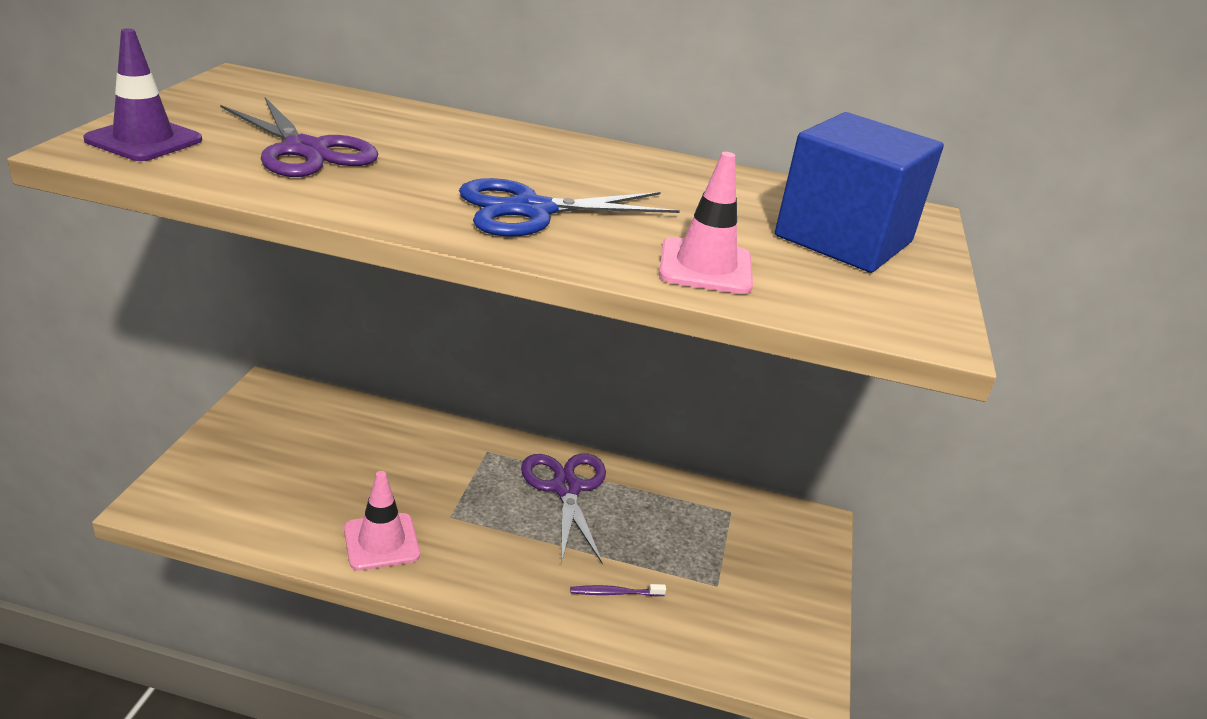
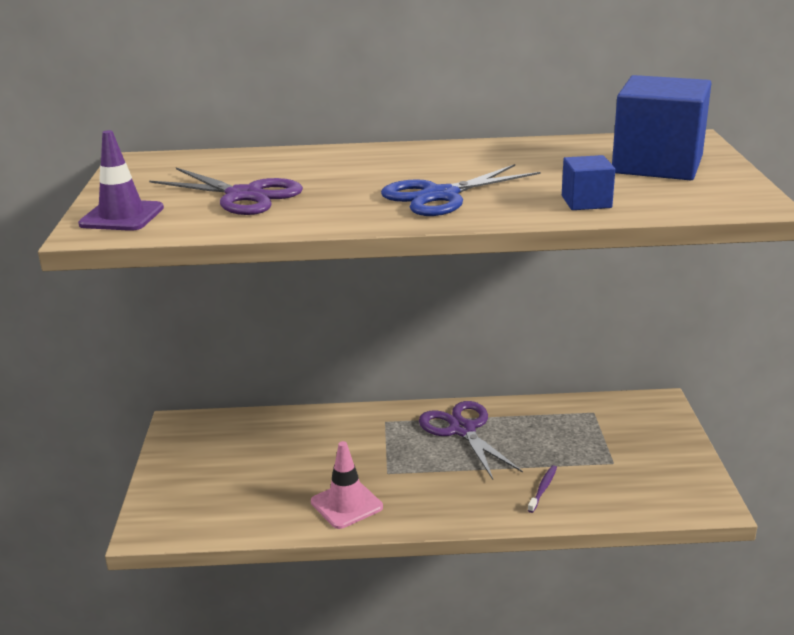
camera: 10 degrees left, 5 degrees down
(614, 593) = (543, 488): purple toothbrush -> purple toothbrush turned 135 degrees clockwise
(705, 267) = (586, 202): pink traffic cone -> blue cube

